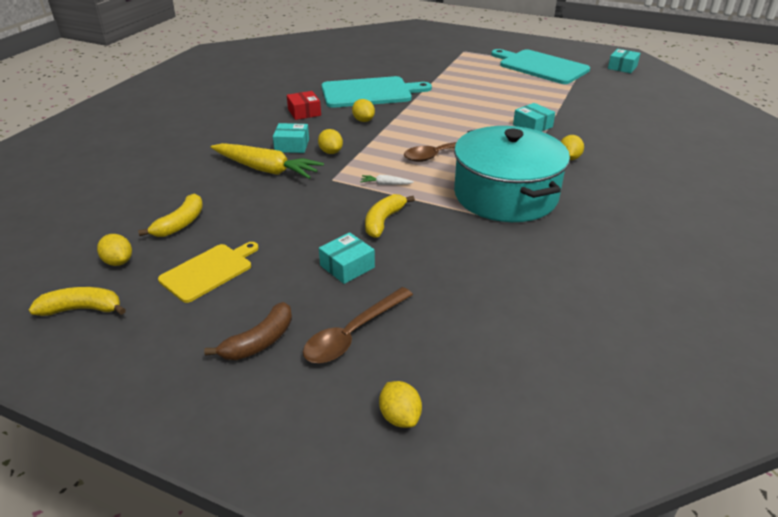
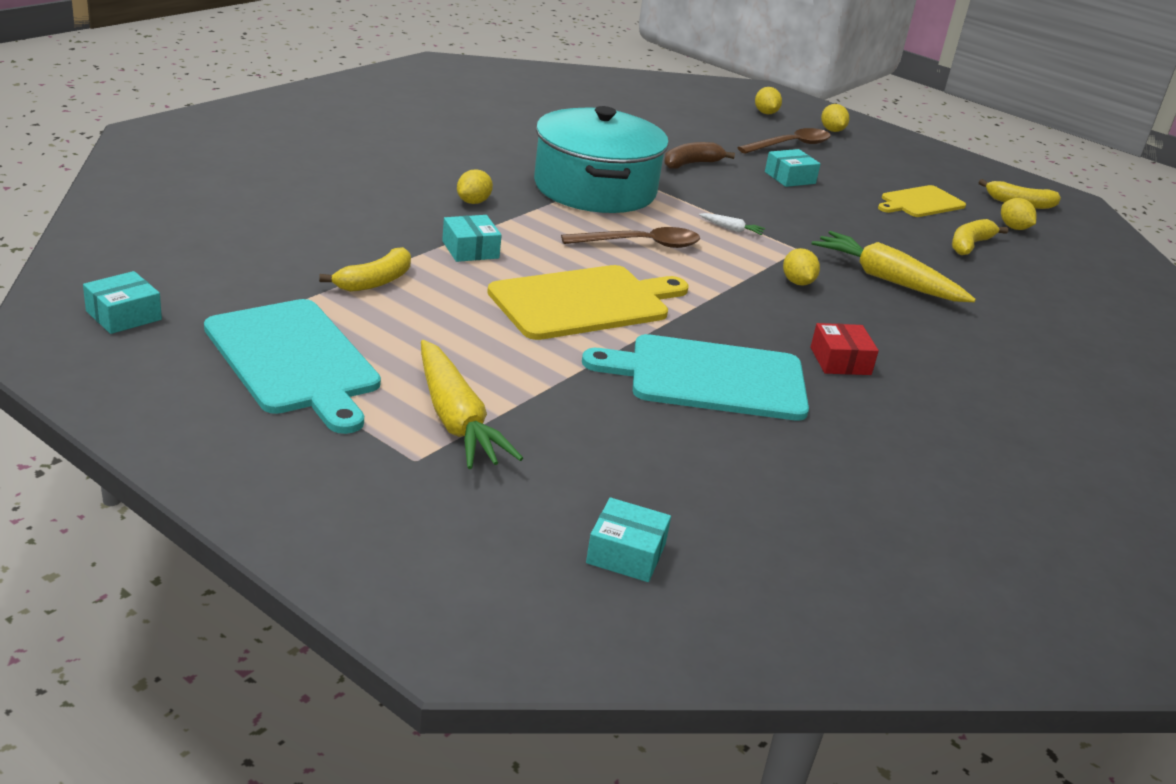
camera: 170 degrees left, 5 degrees down
(260, 341) = (863, 157): brown banana -> brown banana (691, 164)
(292, 145) = (855, 305): turquoise box -> turquoise box (626, 553)
(363, 120) = (737, 321): yellow lemon -> yellow lemon (832, 130)
(383, 221) = (745, 199): yellow banana -> yellow banana (375, 281)
(449, 112) = (584, 302): none -> yellow cutting board
(462, 62) = (456, 419): none -> yellow carrot

